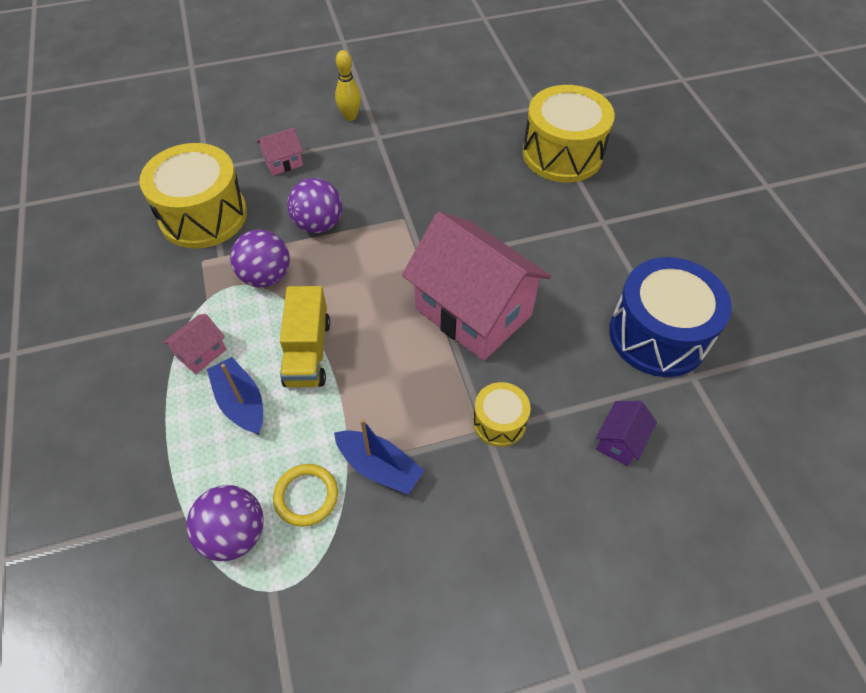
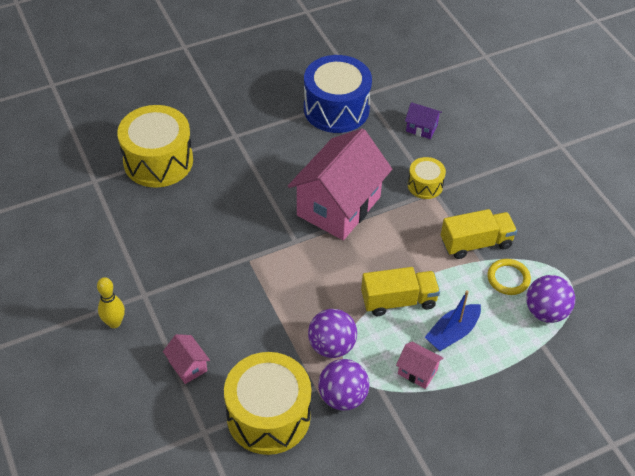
camera: 100 degrees left, 5 degrees down
(318, 224) = (266, 320): purple ball -> purple ball (342, 397)
(379, 467) = (476, 243): blue boat -> yellow truck

